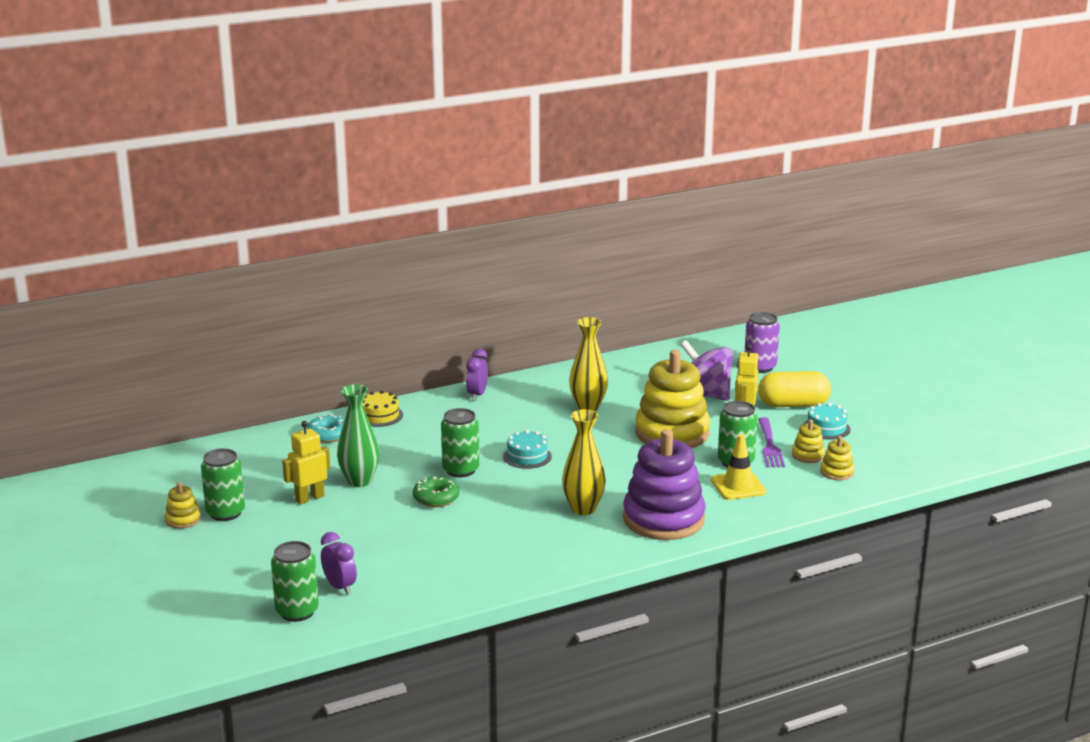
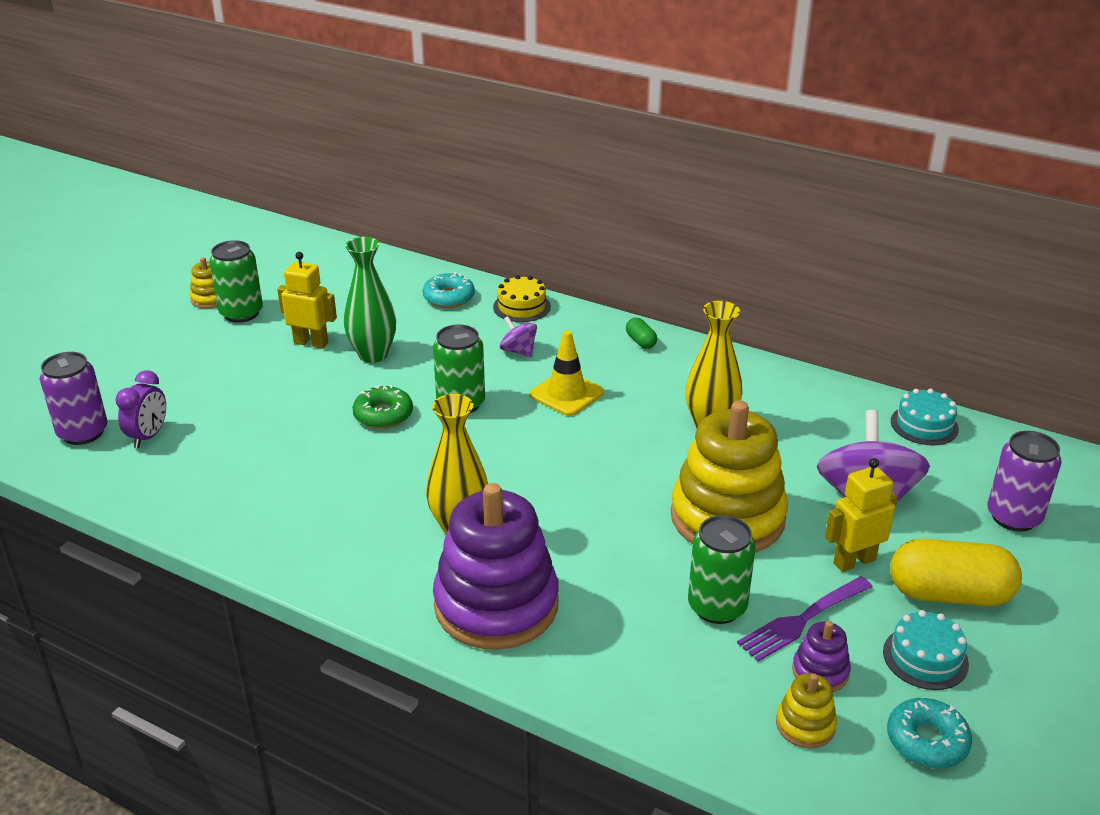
camera: 55 degrees right, 10 degrees up
(297, 611) = (83, 433): green can -> purple can
(430, 434) = (518, 351): none -> purple spinning top
(477, 395) = (640, 341): purple clock -> green capsule
(527, 456) = (540, 433): turquoise cake -> turquoise cake (924, 425)
(738, 486) = (652, 637): yellow traffic cone -> yellow traffic cone (566, 394)
(793, 405) = (949, 594): yellow capsule -> yellow capsule turned 45 degrees counterclockwise
(808, 455) = (820, 671): yellow stacking toy -> purple stacking toy
(875, 449) = (927, 741): none -> turquoise donut

